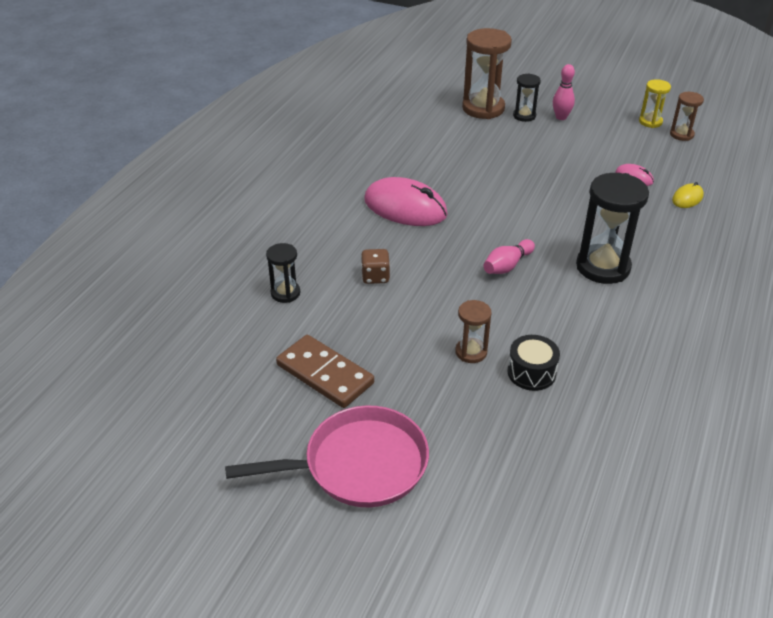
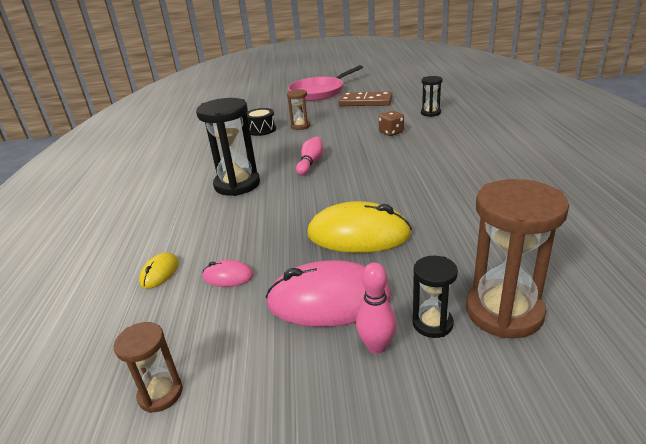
camera: 155 degrees right, 10 degrees down
(405, 207) = (428, 169): pink mouse -> pink mouse (328, 300)
(522, 173) = (358, 234): none -> yellow mouse
(650, 122) = (220, 406): yellow hourglass -> none

